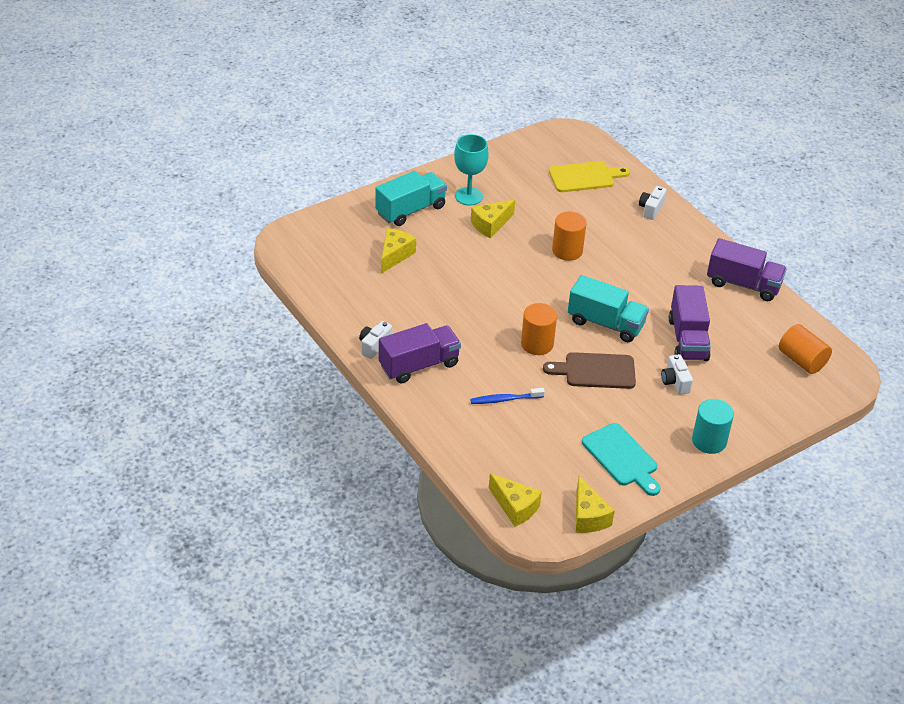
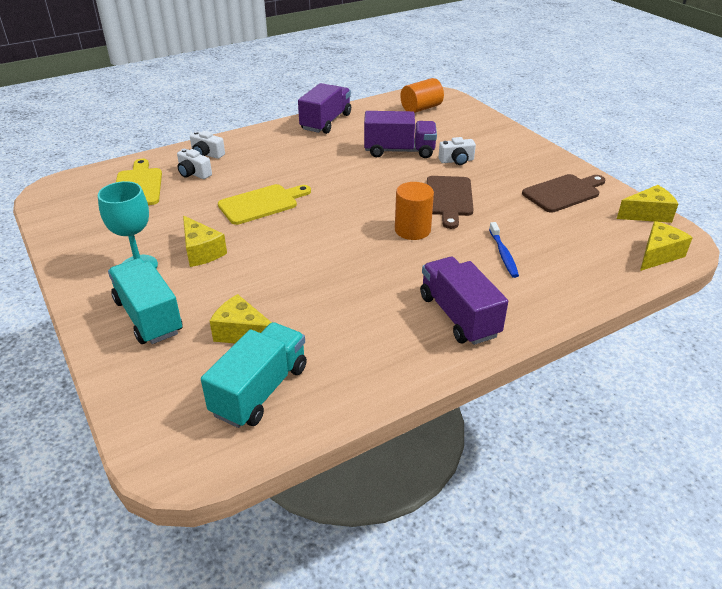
camera: 85 degrees left, 5 degrees down
(374, 346) = (427, 355): white camera -> white camera (194, 173)
(567, 251) = (261, 204): orange cylinder -> yellow cutting board
(605, 323) = (378, 189): turquoise truck -> turquoise truck (260, 390)
(621, 458) = (563, 193): turquoise cutting board -> brown cutting board
(709, 441) = (527, 152): turquoise cylinder -> none

